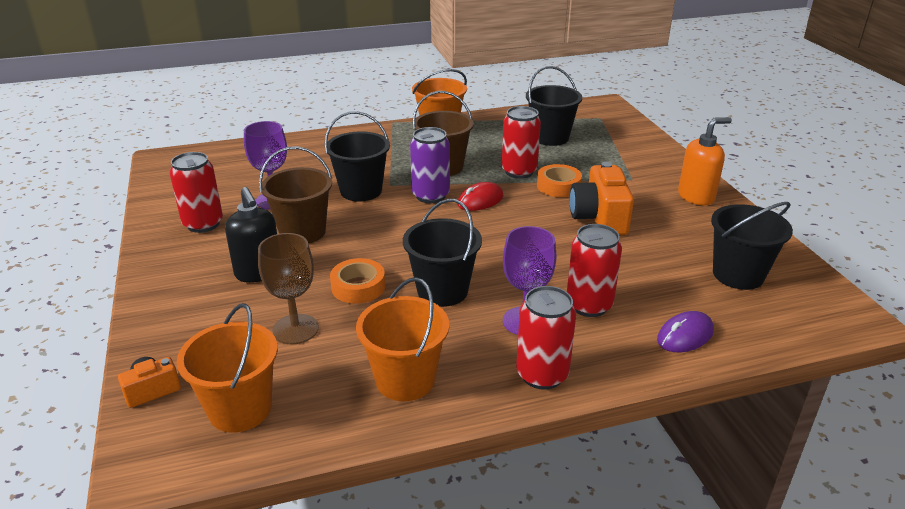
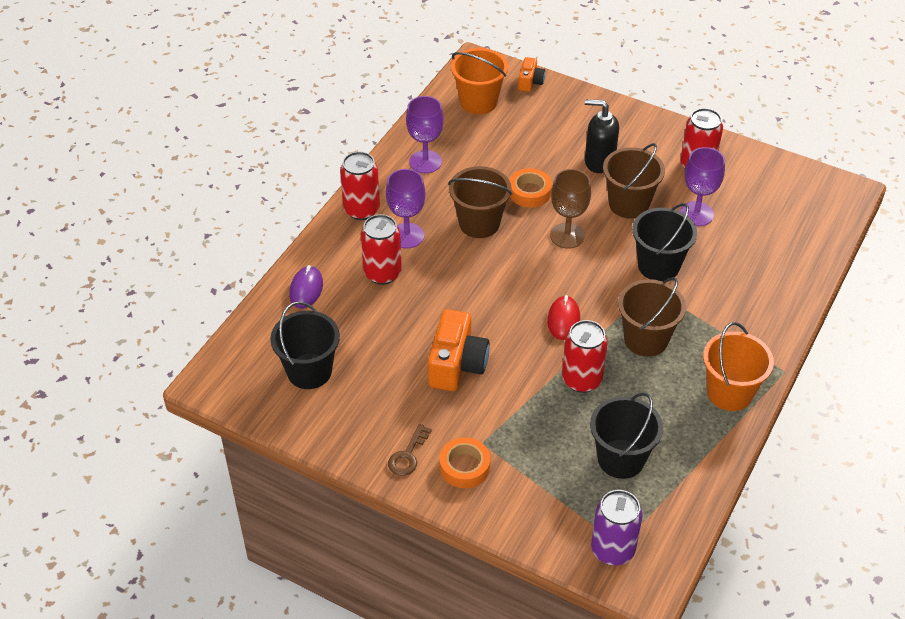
camera: 135 degrees right, 15 degrees up
(295, 329) = (519, 148): brown goblet -> brown goblet (567, 236)
(405, 380) = (425, 162): orange bucket -> purple goblet
(430, 196) = (605, 298): purple can -> purple can (612, 550)
(442, 291) = (479, 223): black bucket -> brown bucket
(558, 186) = (529, 384): orange tape -> orange tape (464, 467)
(599, 218) = (457, 365): orange camera -> orange camera turned 60 degrees clockwise
(696, 196) = (408, 455): orange soap dispenser -> brown key

